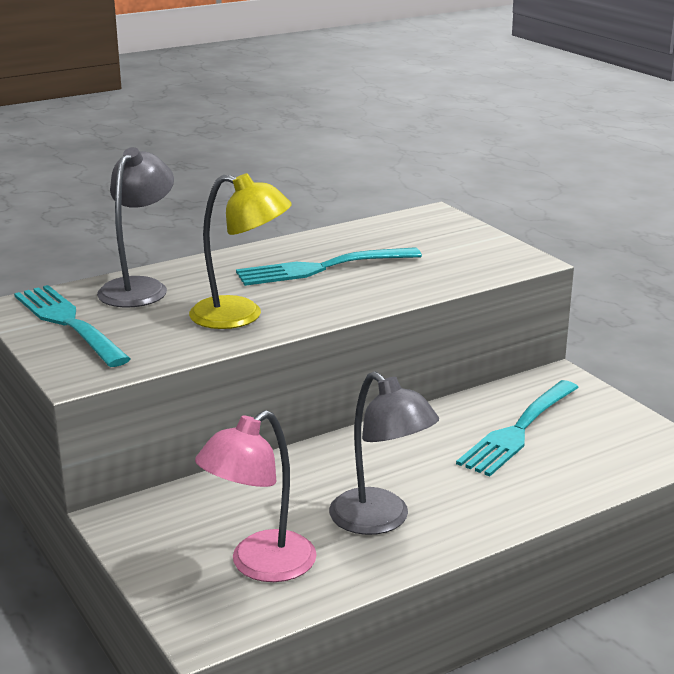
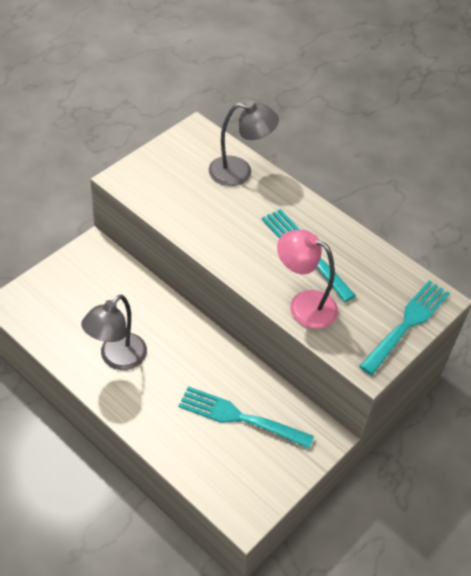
camera: 70 degrees right, 25 degrees up
(68, 323) = (181, 156): turquoise fork -> turquoise fork (407, 324)
(240, 316) = (216, 227): yellow lamp -> none
(260, 565) = (64, 313): pink lamp -> pink lamp (303, 305)

